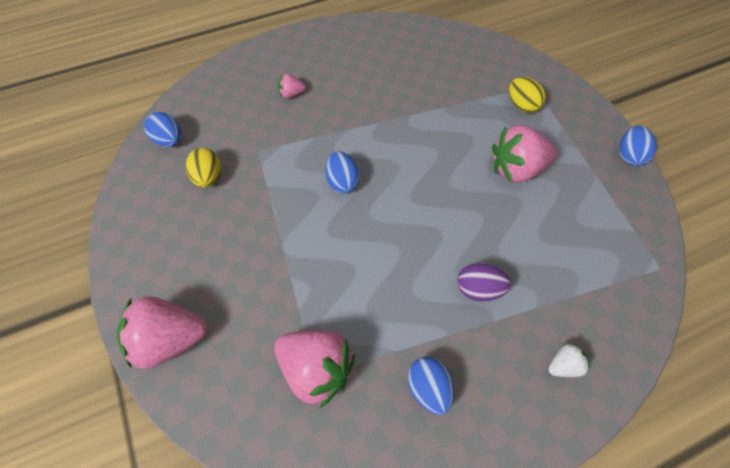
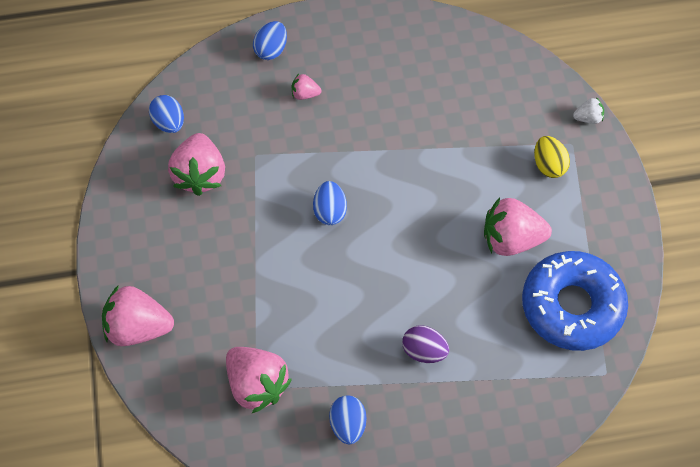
camera: 15 degrees right, 5 degrees up
(208, 178) = (200, 175): yellow egg -> pink strawberry
(563, 366) = (472, 436): white strawberry -> white strawberry (588, 118)
(598, 214) = (571, 306): none -> blue donut
(629, 156) = (636, 252): blue egg -> blue egg (271, 49)

